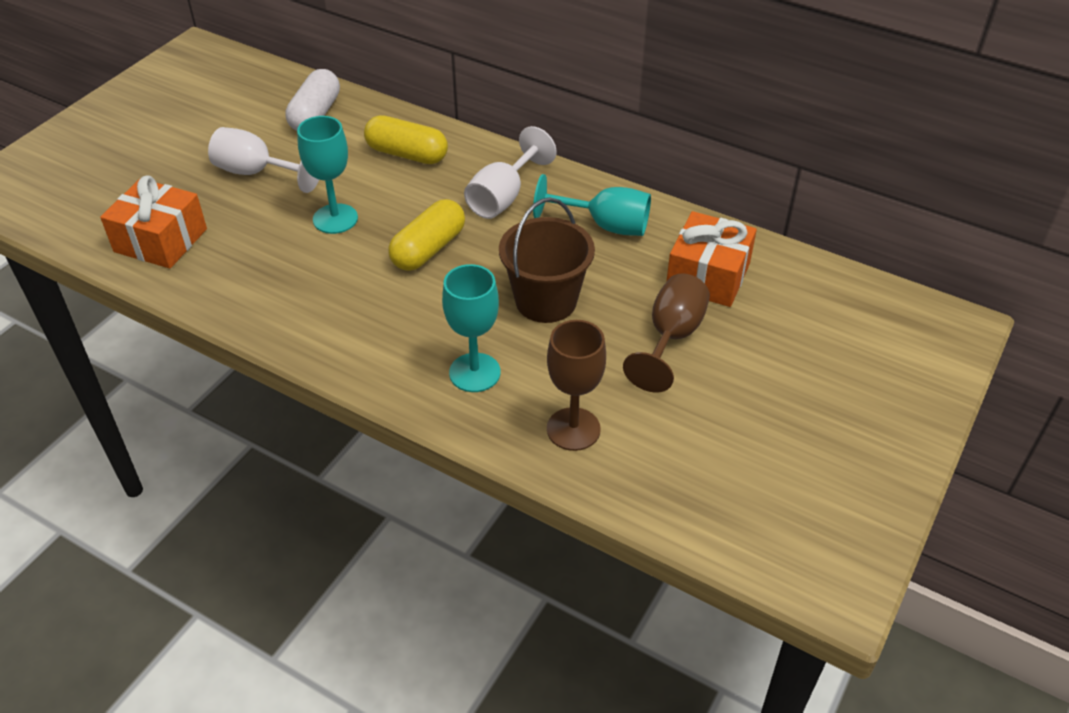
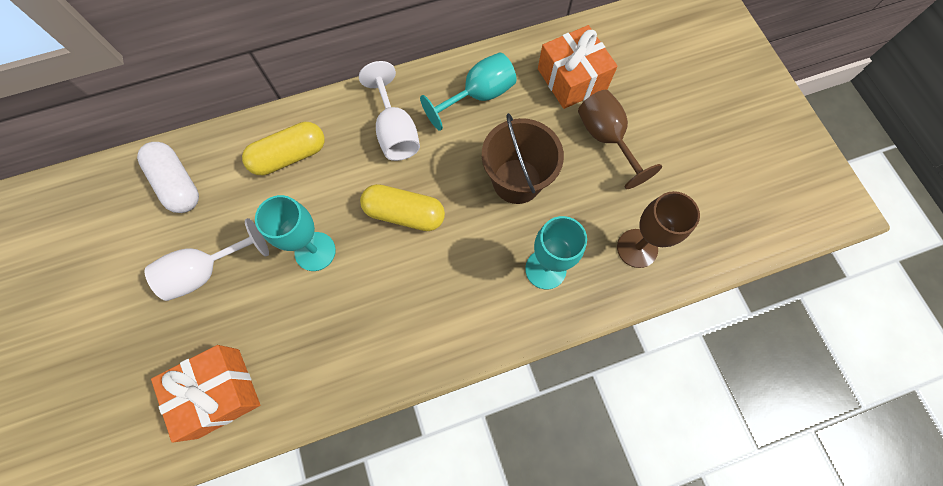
camera: 50 degrees left, 25 degrees up
(428, 249) = (404, 214): yellow capsule -> yellow capsule turned 60 degrees counterclockwise

